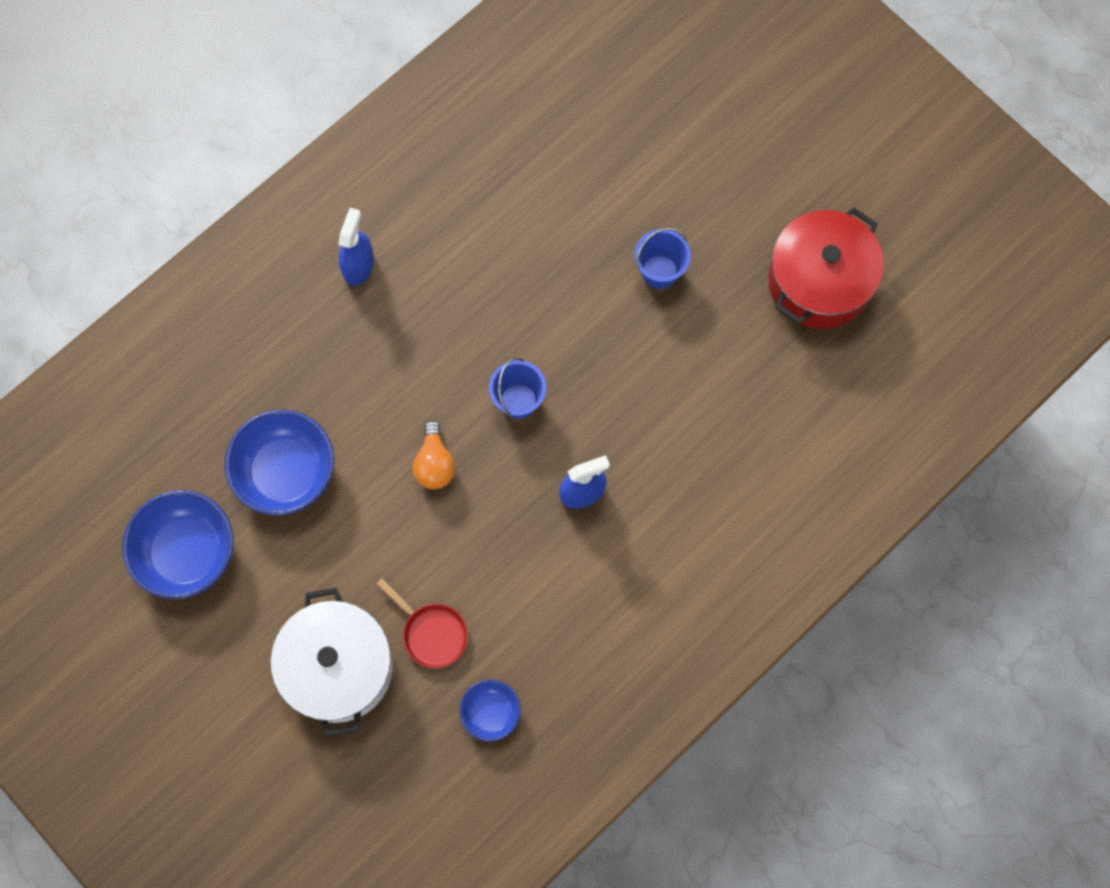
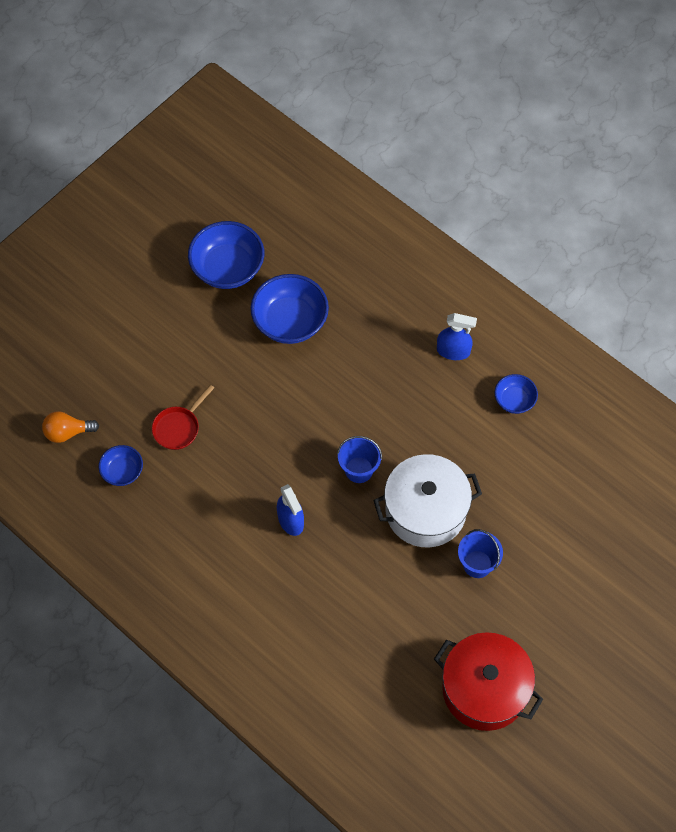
camera: 85 degrees right, 10 degrees down
(338, 668) = (151, 370): white pot -> white pot (425, 511)
(434, 464) = (304, 417): orange light bulb -> orange light bulb (67, 432)
(439, 200) = (514, 400): none -> blue bowl

